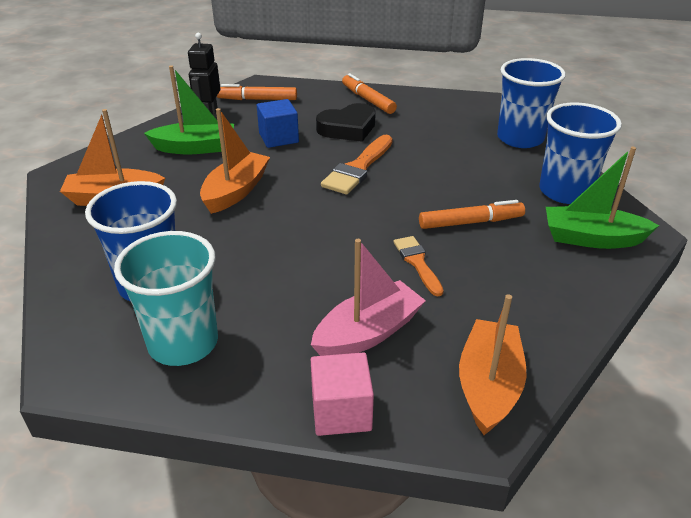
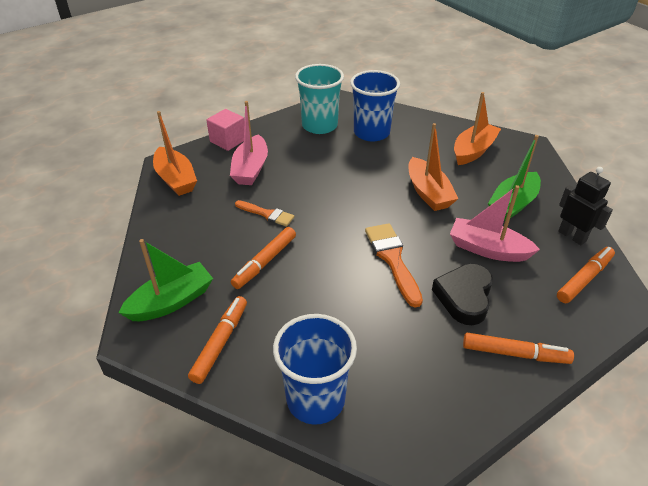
camera: 135 degrees right, 5 degrees up
(278, 138) = (487, 249): blue cube -> pink boat
(565, 191) = (220, 343): blue cup -> orange marker

